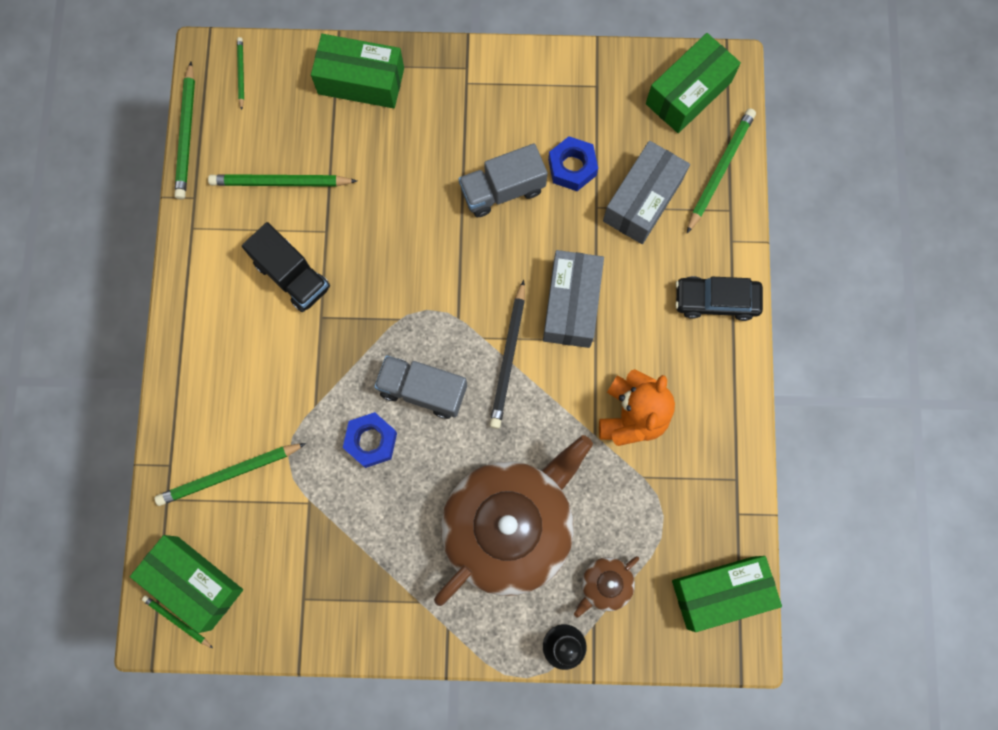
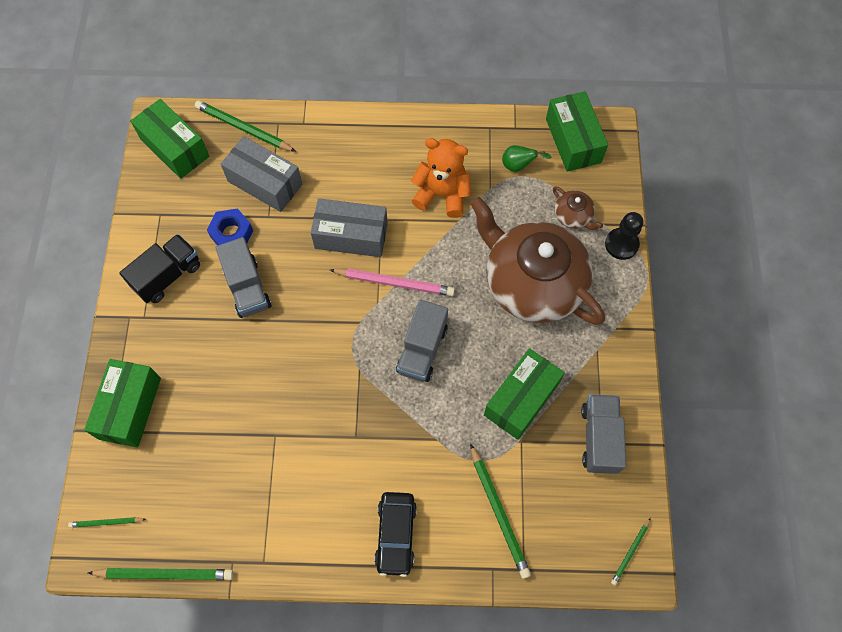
camera: 90 degrees left, 10 degrees down
(194, 583) = (596, 539): green box -> green box (521, 399)
(280, 182) = (224, 478): green pencil -> none
(292, 275) = (315, 464): black truck -> black truck (167, 276)
(308, 596) = (599, 438): none -> grey truck
(371, 441) = (466, 390): blue nut -> none
(508, 357) = (394, 283): black pencil -> pink pencil
(678, 516) = (518, 166): none -> green pear
(716, 300) = (351, 135): black car -> black car (396, 535)

